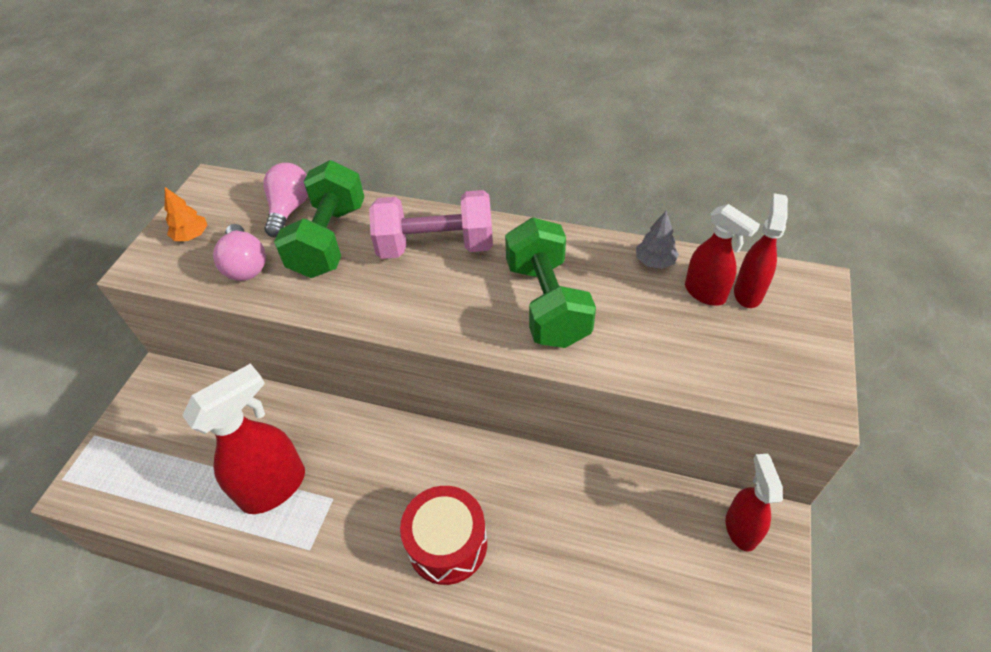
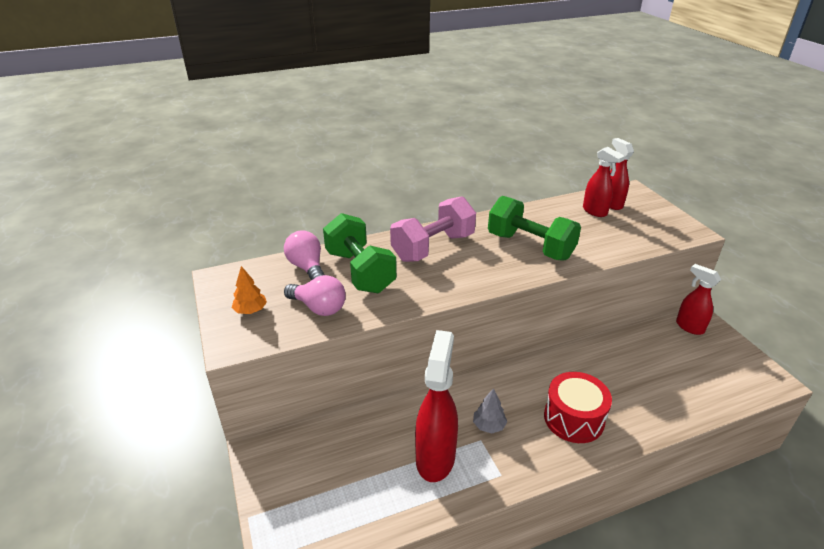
camera: 40 degrees left, 15 degrees down
(655, 262) = (555, 208): grey tree -> grey tree (489, 426)
(705, 293) = (595, 211): red spray bottle -> red spray bottle turned 45 degrees clockwise

